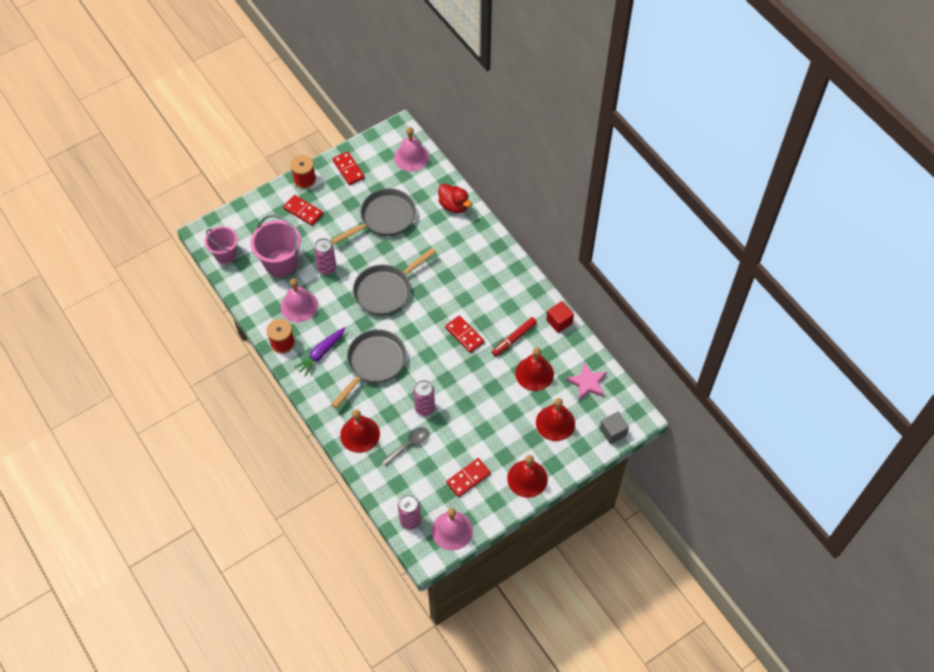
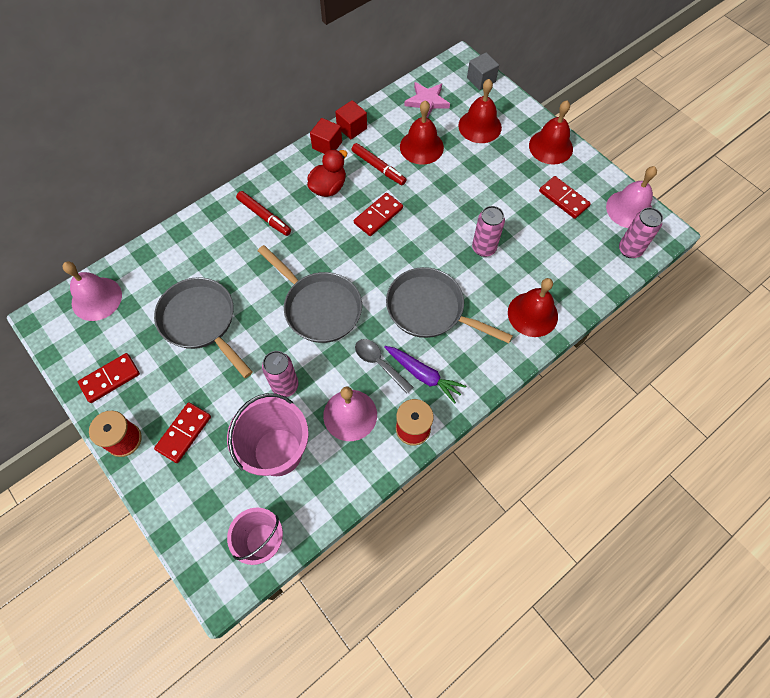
camera: 95 degrees left, 5 degrees up
(408, 445) = (535, 260): grey spoon -> grey spoon (379, 363)
(454, 205) = (183, 241): red duck -> red duck (328, 187)
(472, 257) = (264, 216): none -> red marker
(541, 302) = (327, 145): none -> red cube

